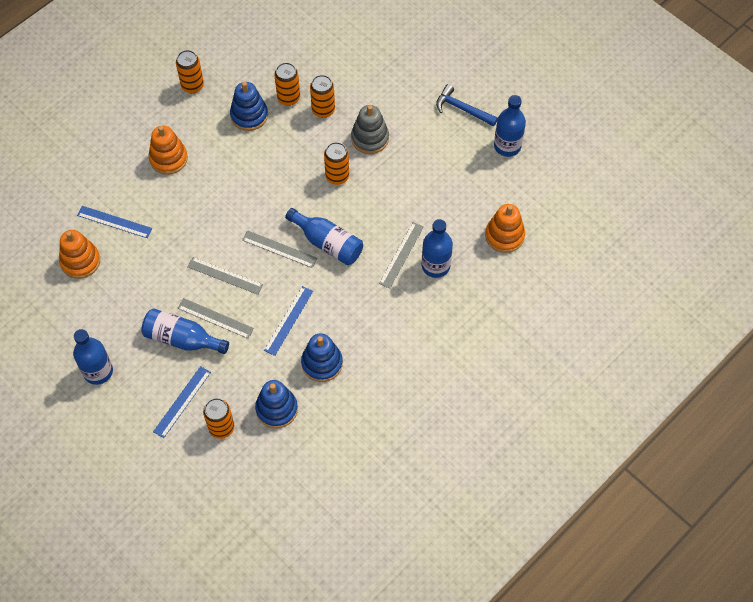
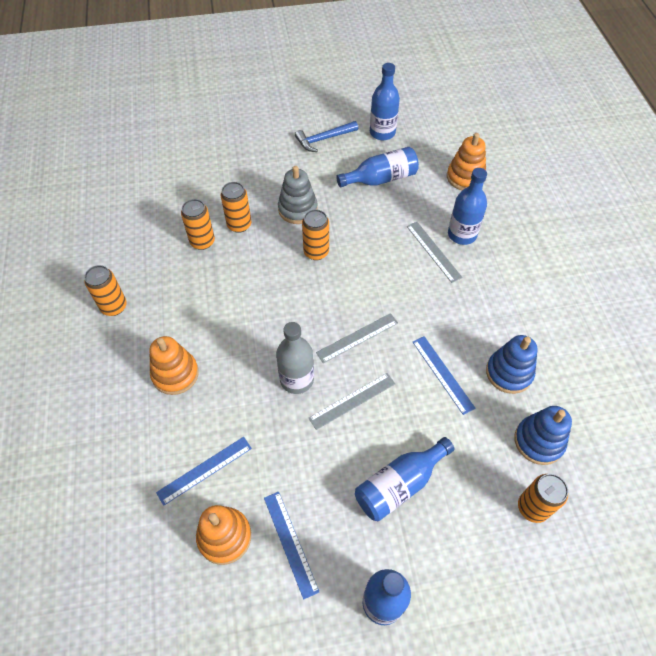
camera: 55 degrees left, 5 degrees down
(182, 401) = (477, 530): blue ruler -> blue ruler (290, 543)
(215, 318) = (396, 438): grey ruler -> none
(217, 232) = (297, 379): none -> grey bottle
(249, 115) = (191, 280): blue stacking toy -> none
(327, 243) = (380, 297): blue bottle -> blue bottle (381, 179)

